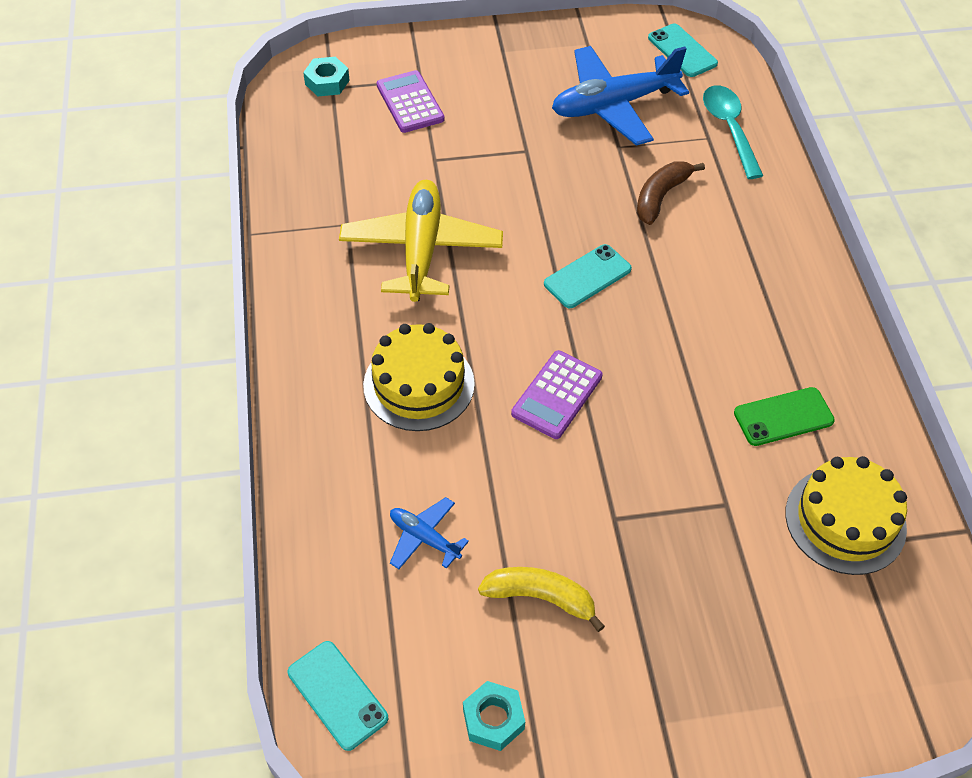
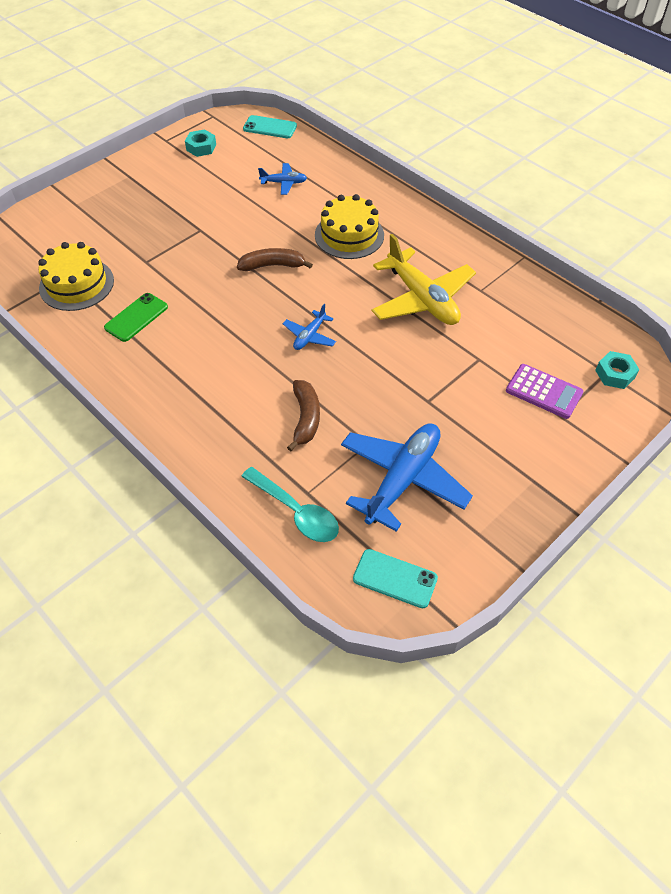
camera: 145 degrees right, 0 degrees up
(540, 598) = (212, 188): yellow banana -> none
(557, 395) = (273, 265): purple calculator -> brown banana
(587, 276) = (309, 336): turquoise phone -> blue plane

